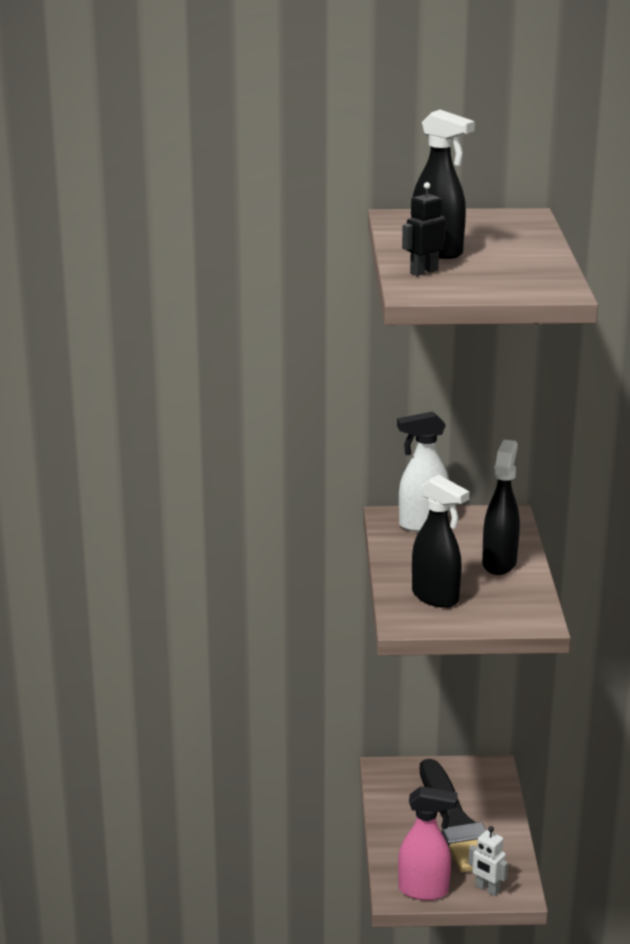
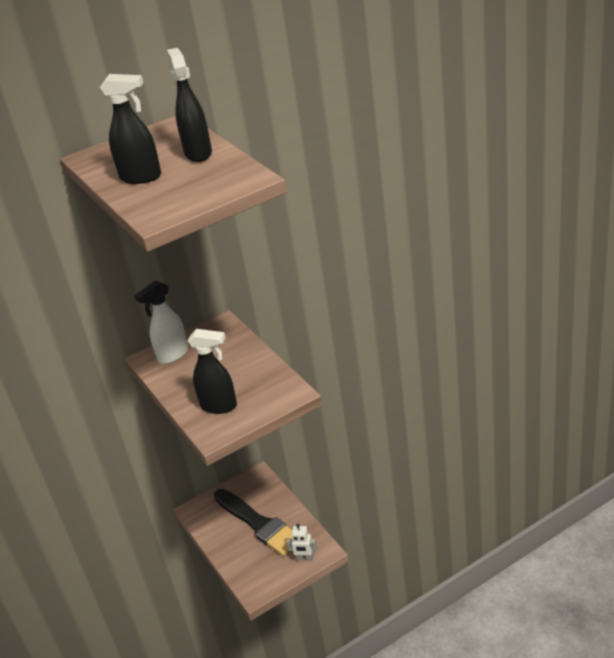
camera: 25 degrees left, 10 degrees up
(423, 271) = (146, 198): black robot -> none
(424, 890) = (269, 580): pink spray bottle -> none
(499, 563) = (241, 362): black spray bottle -> black spray bottle (198, 153)

